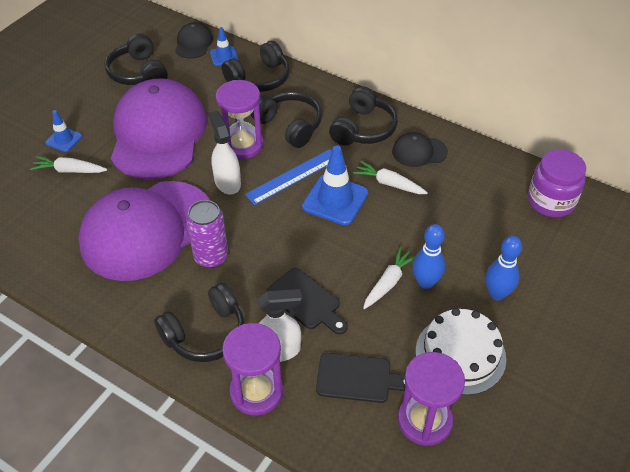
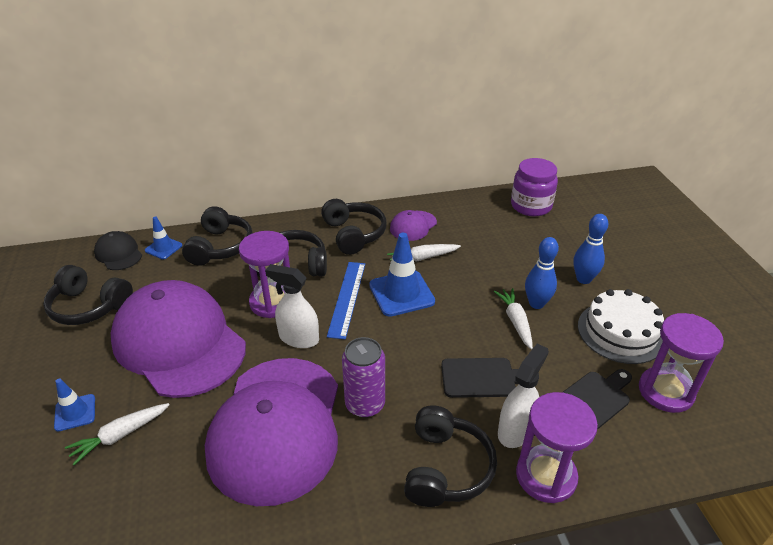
camera: 45 degrees left, 10 degrees down
(419, 152) = (413, 226): black cap -> purple cap

